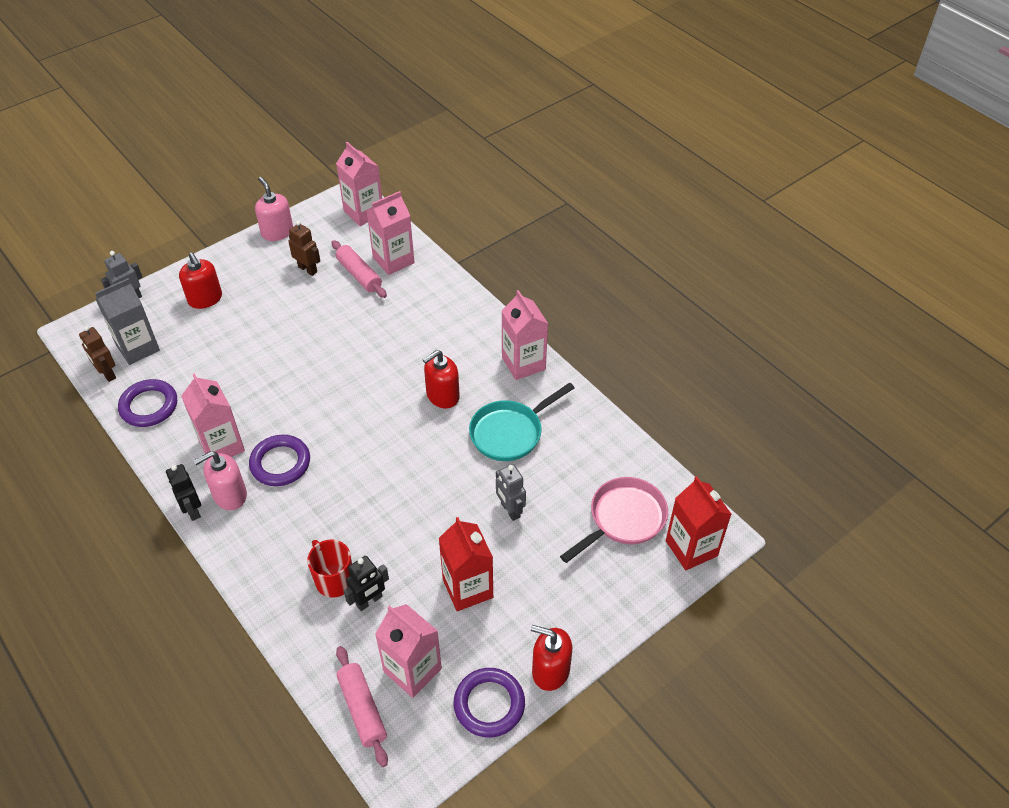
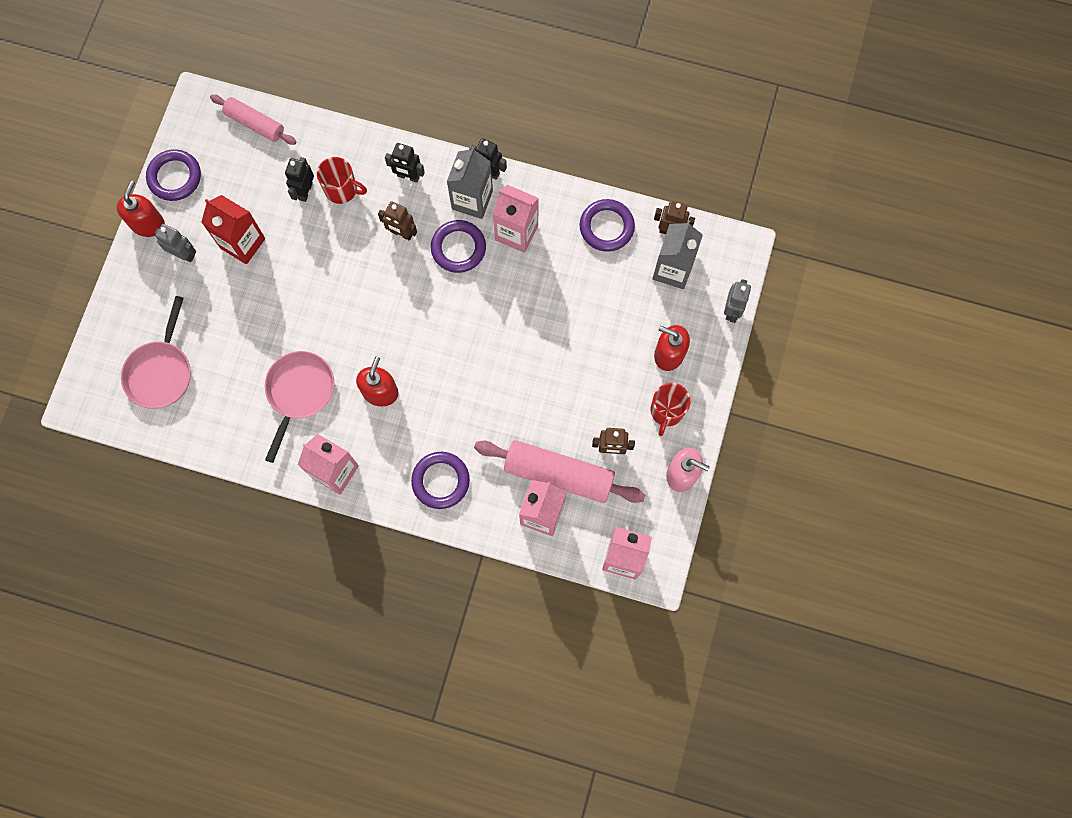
camera: 145 degrees right, 25 degrees up
(230, 495) = (472, 200): pink soap dispenser -> grey carton
(247, 268) = (666, 411): none -> red mug
(263, 552) = (408, 176): none -> black robot
(316, 505) = (401, 233): none -> brown robot
(359, 275) = (558, 474): pink rolling pin -> pink rolling pin, size x1.62
(412, 670) = (240, 166): pink carton -> none
(447, 315) = (440, 481): none -> purple ring
(510, 432) = (299, 392): turquoise pan -> pink pan
(510, 510) = (253, 323): grey robot -> grey robot (183, 254)
(550, 670) = (147, 223): red soap dispenser -> red soap dispenser turned 60 degrees counterclockwise
(691, 548) = (95, 380): red carton -> none

